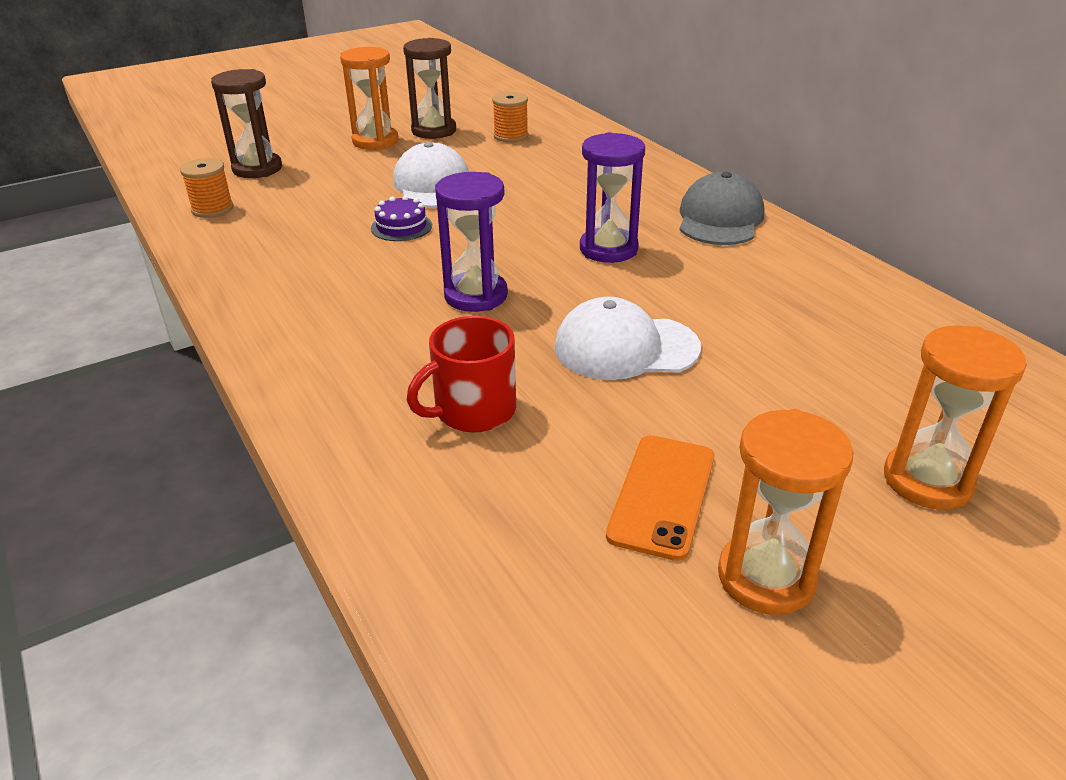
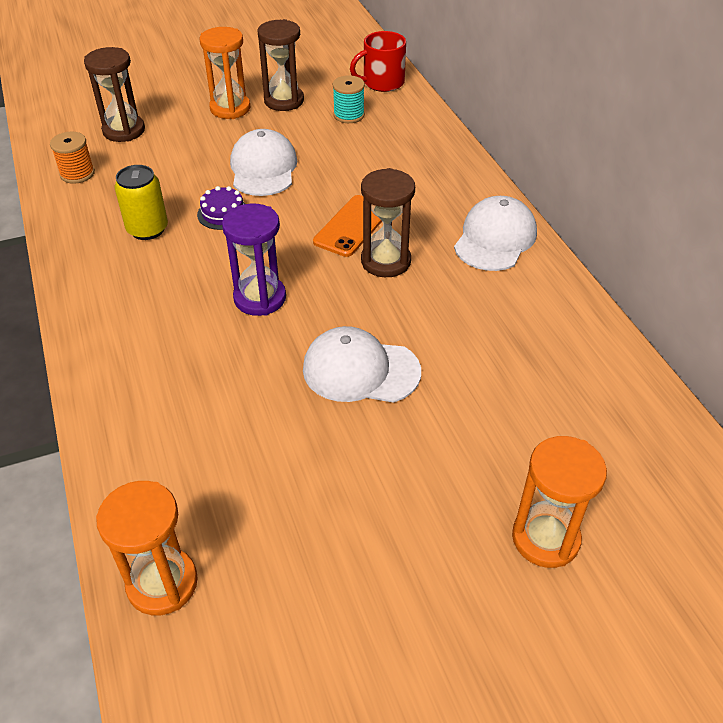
camera: 10 degrees right, 10 degrees up
(315, 249) = (147, 229): none -> yellow can
(473, 410) = (221, 415): red mug -> red mug (382, 83)
(511, 136) = (349, 115): orange spool -> turquoise spool
(608, 249) = (386, 261): purple hourglass -> brown hourglass
(662, 495) = (335, 518): orange phone -> orange phone (352, 226)
(720, 219) = (495, 238): grey cap -> white cap
(766, 577) = (382, 602): orange hourglass -> orange hourglass (162, 583)

